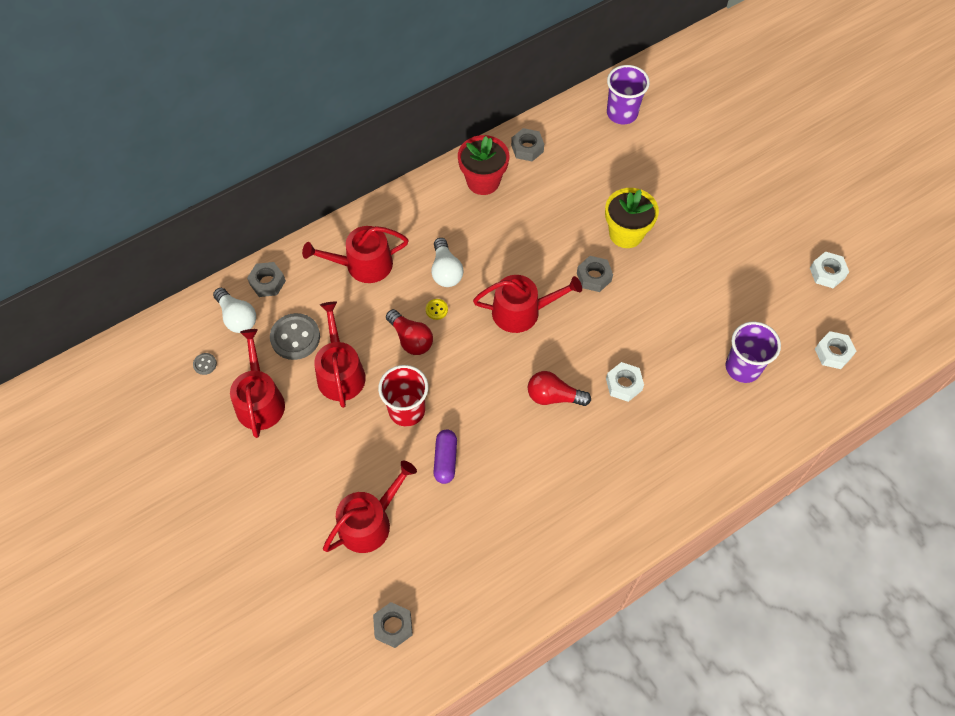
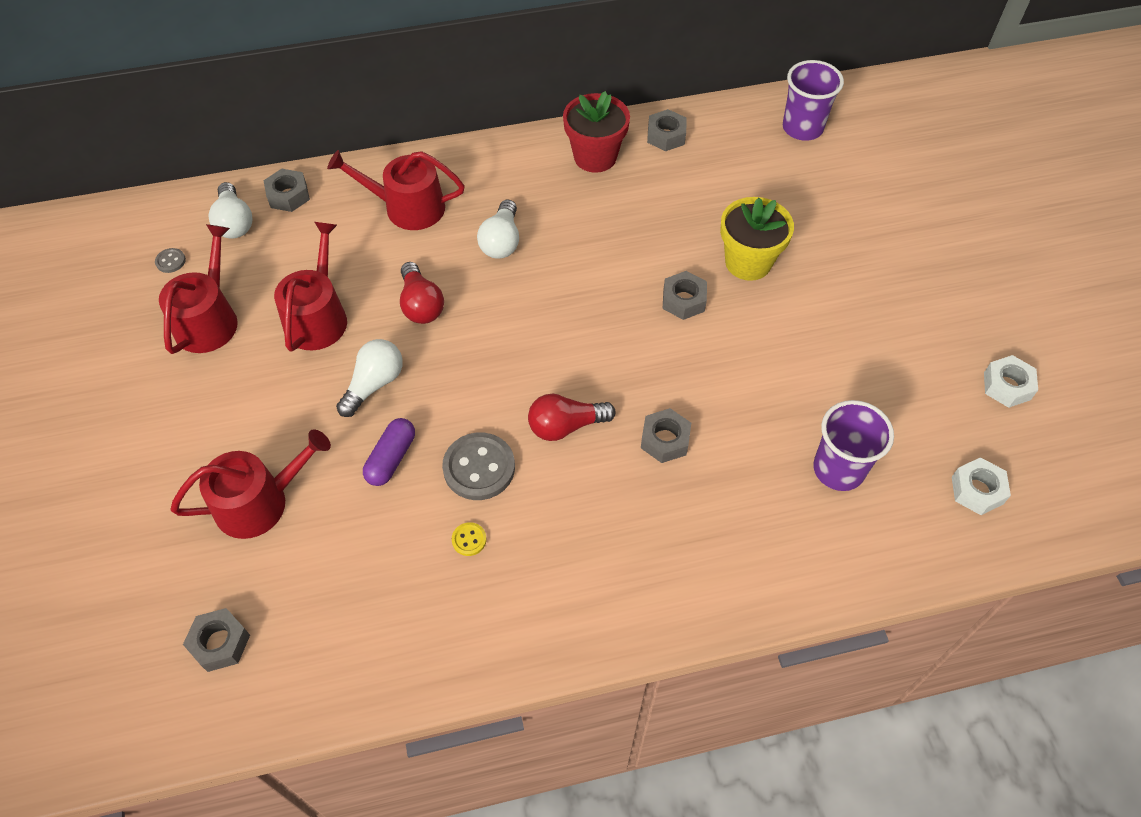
camera: 20 degrees right, 5 degrees down
(295, 337) = (287, 263): grey button -> grey button (479, 468)
(406, 410) = (374, 384): red cup -> white light bulb
(436, 309) = (469, 281): yellow button -> yellow button (469, 540)
(522, 311) = (573, 313): red watering can -> none
(554, 396) = (566, 426): red light bulb -> red light bulb turned 45 degrees counterclockwise
(623, 384) = (665, 440): white nut -> grey nut

